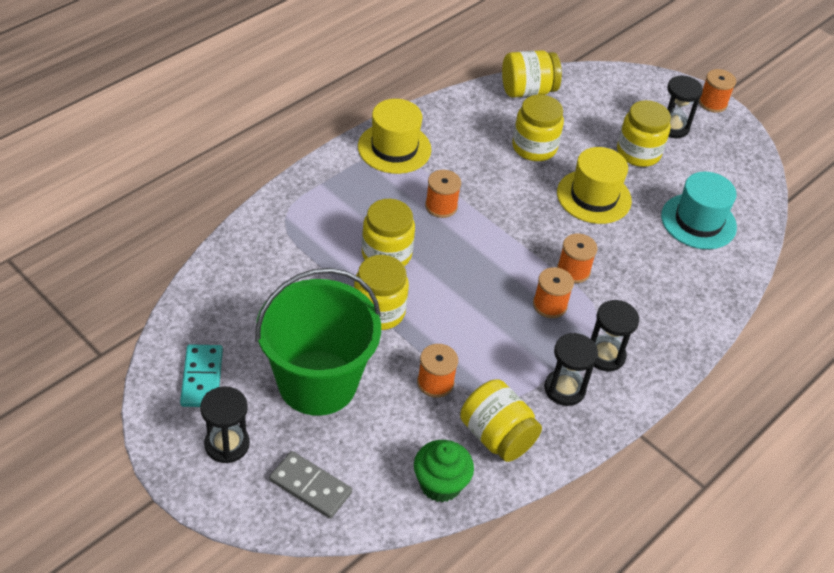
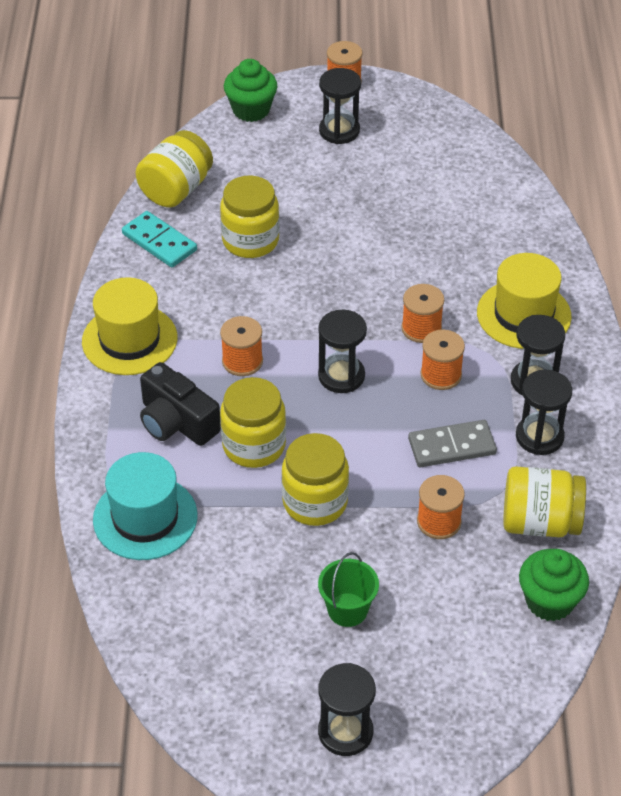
camera: 40 degrees left, 0 degrees up
(202, 378) = (246, 697): turquoise domino -> turquoise domino (159, 242)
(310, 487) = (457, 700): grey domino -> grey domino (452, 446)
(317, 383) = (347, 610): green bucket -> green bucket, size x0.41
(361, 209) = (176, 422): none -> black camera
(487, 258) = (341, 376): none -> black hourglass
(594, 196) = (355, 247): yellow hat -> yellow hat (523, 314)
(631, 79) = (251, 110): none -> green cupcake
(638, 153) = (341, 177): yellow jar -> none
(698, 221) = (461, 203): turquoise hat -> turquoise hat (145, 518)

